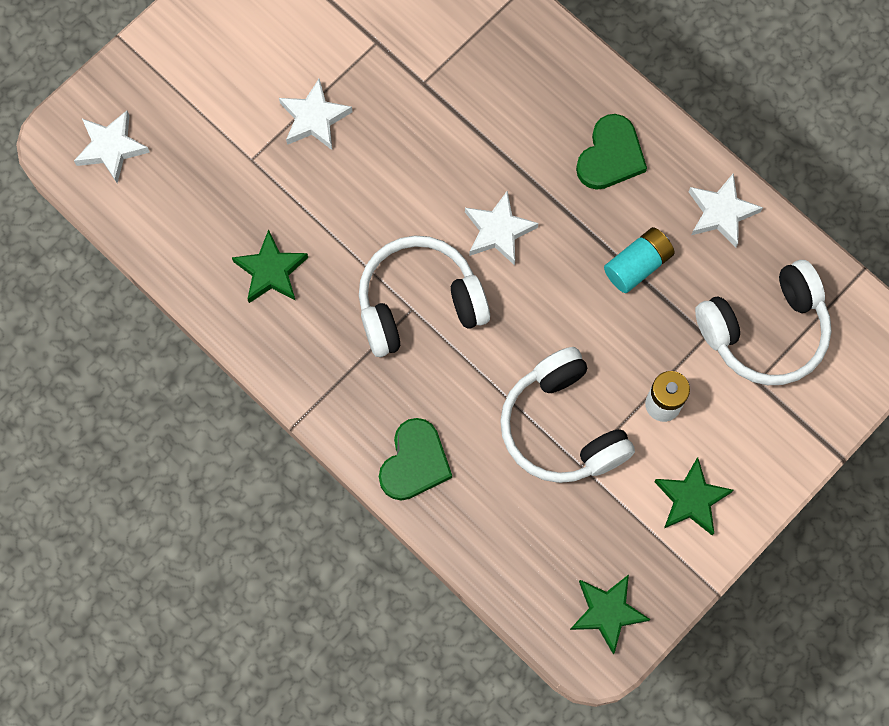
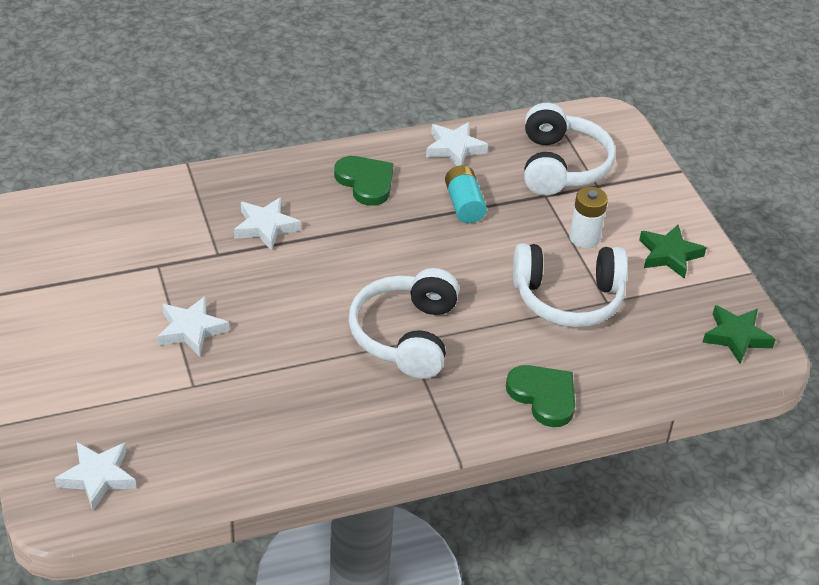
camera: 65 degrees left, 30 degrees down
(271, 271) = (306, 416): green star -> none
(498, 231) = (379, 265): white star -> white star (265, 227)

